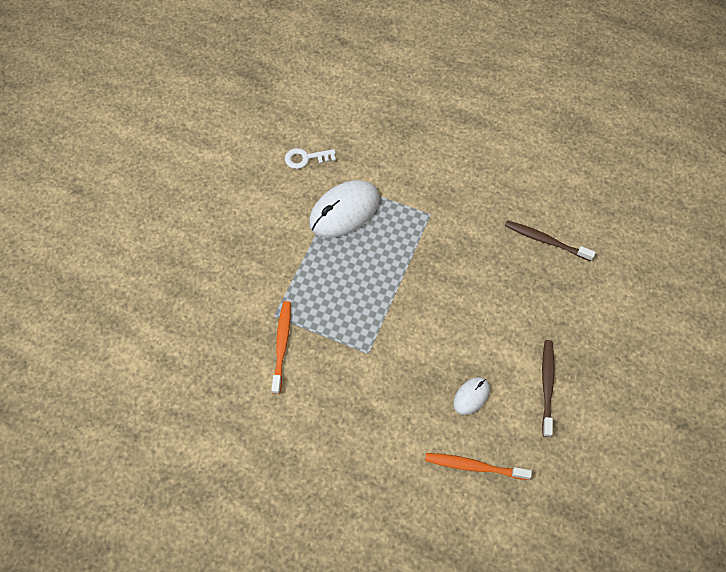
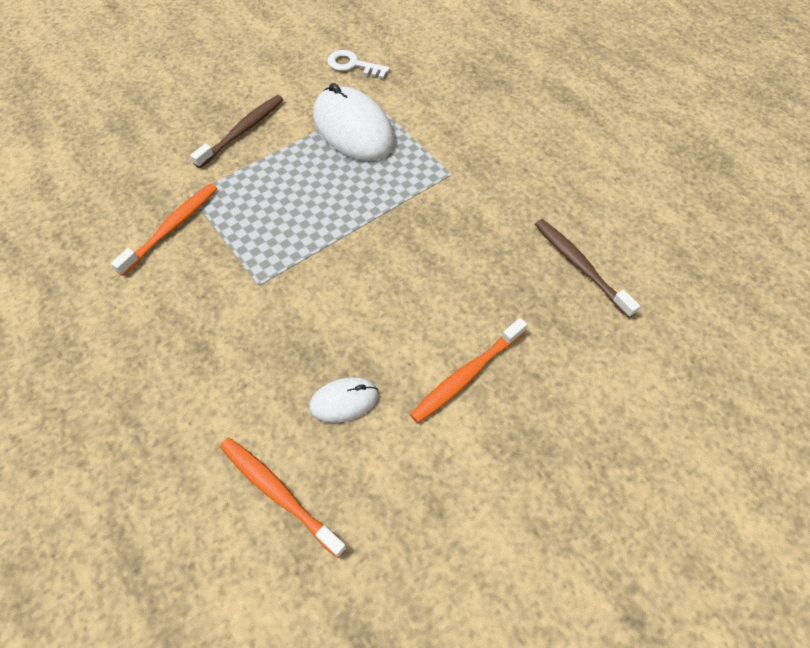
camera: 30 degrees right, 5 degrees down
(344, 211) = (353, 129): white mouse -> white mouse turned 60 degrees clockwise
(526, 343) = (467, 375): none -> orange toothbrush
(547, 386) = (457, 444): brown toothbrush -> brown toothbrush (242, 131)

